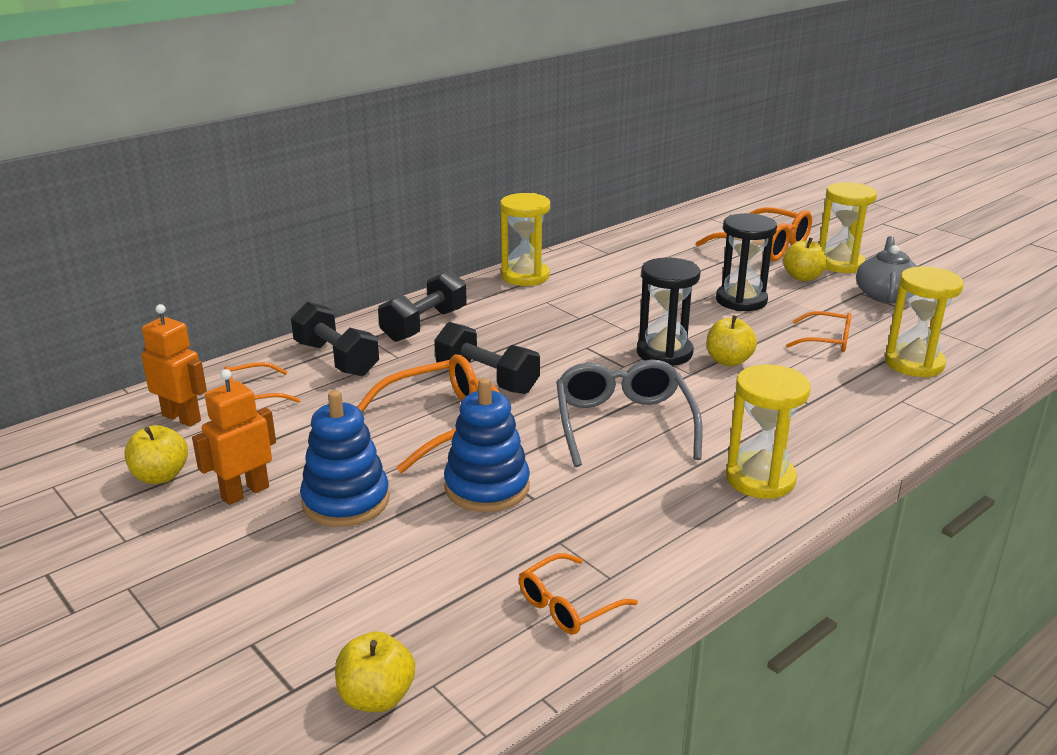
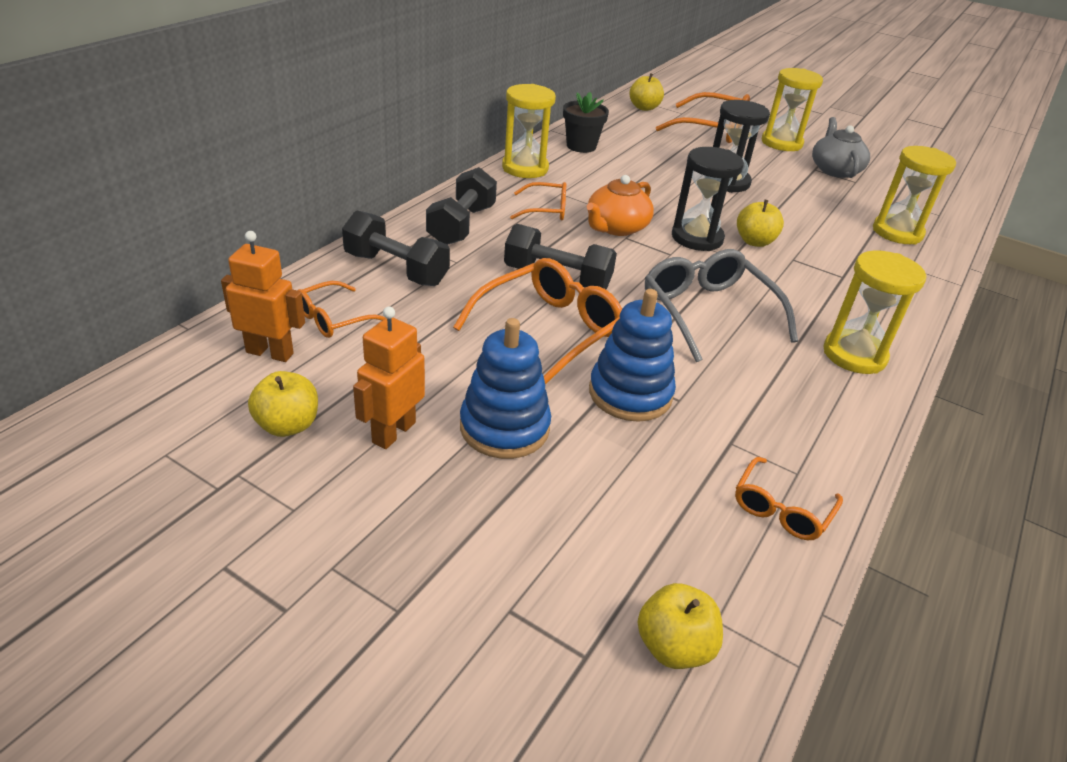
camera: 20 degrees left, 10 degrees up
(582, 337) = (616, 227): none -> orange teapot
(600, 258) = (581, 146): none -> black flower pot
(802, 277) = (761, 157): yellow apple -> yellow apple (644, 108)
(826, 340) = (818, 216): orange glasses -> orange glasses (546, 210)

